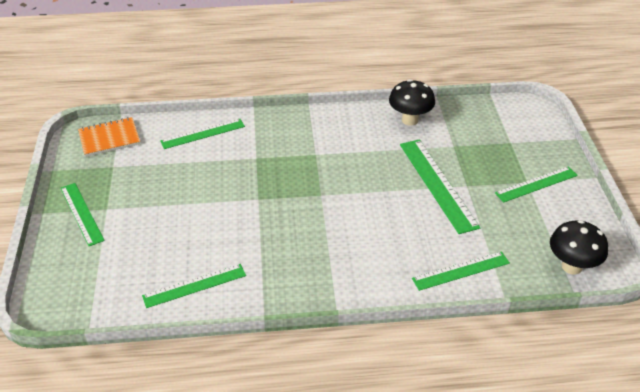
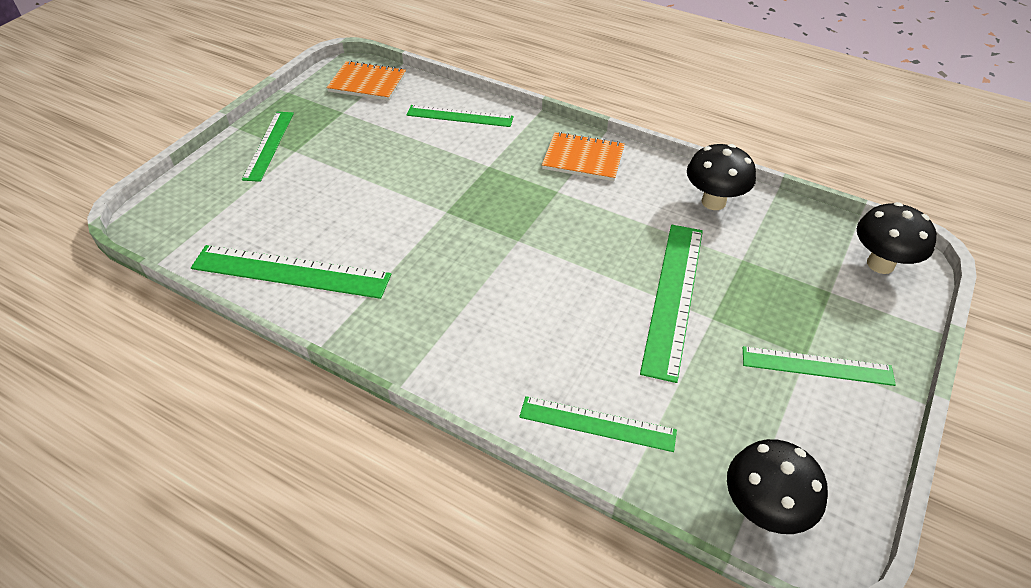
camera: 35 degrees right, 5 degrees up
(194, 285) = (291, 271): green ruler -> green ruler, size x1.53
(311, 127) = (583, 159): none -> orange notebook
(521, 116) = (880, 264): none -> black mushroom

